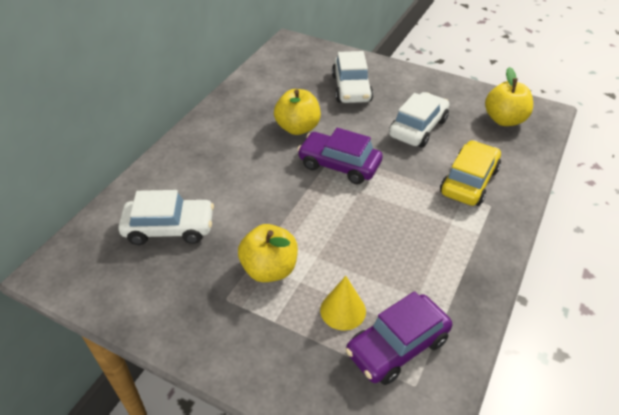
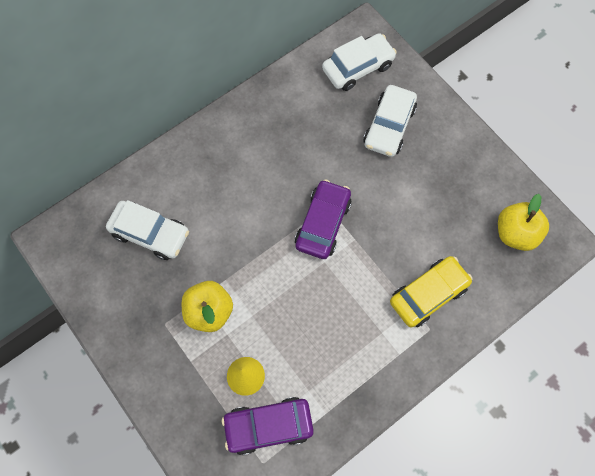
camera: 25 degrees right, 25 degrees up
(298, 128) = (309, 160): yellow apple -> none
(339, 165) = (323, 223): purple car -> purple car turned 60 degrees clockwise
(418, 128) = (422, 208): white car -> white car (358, 67)

